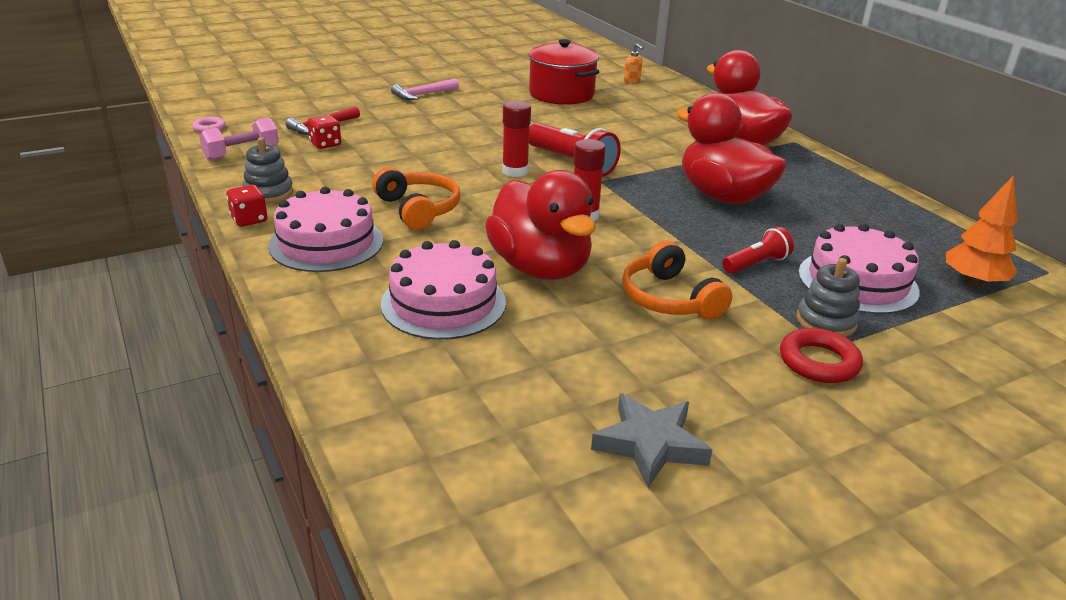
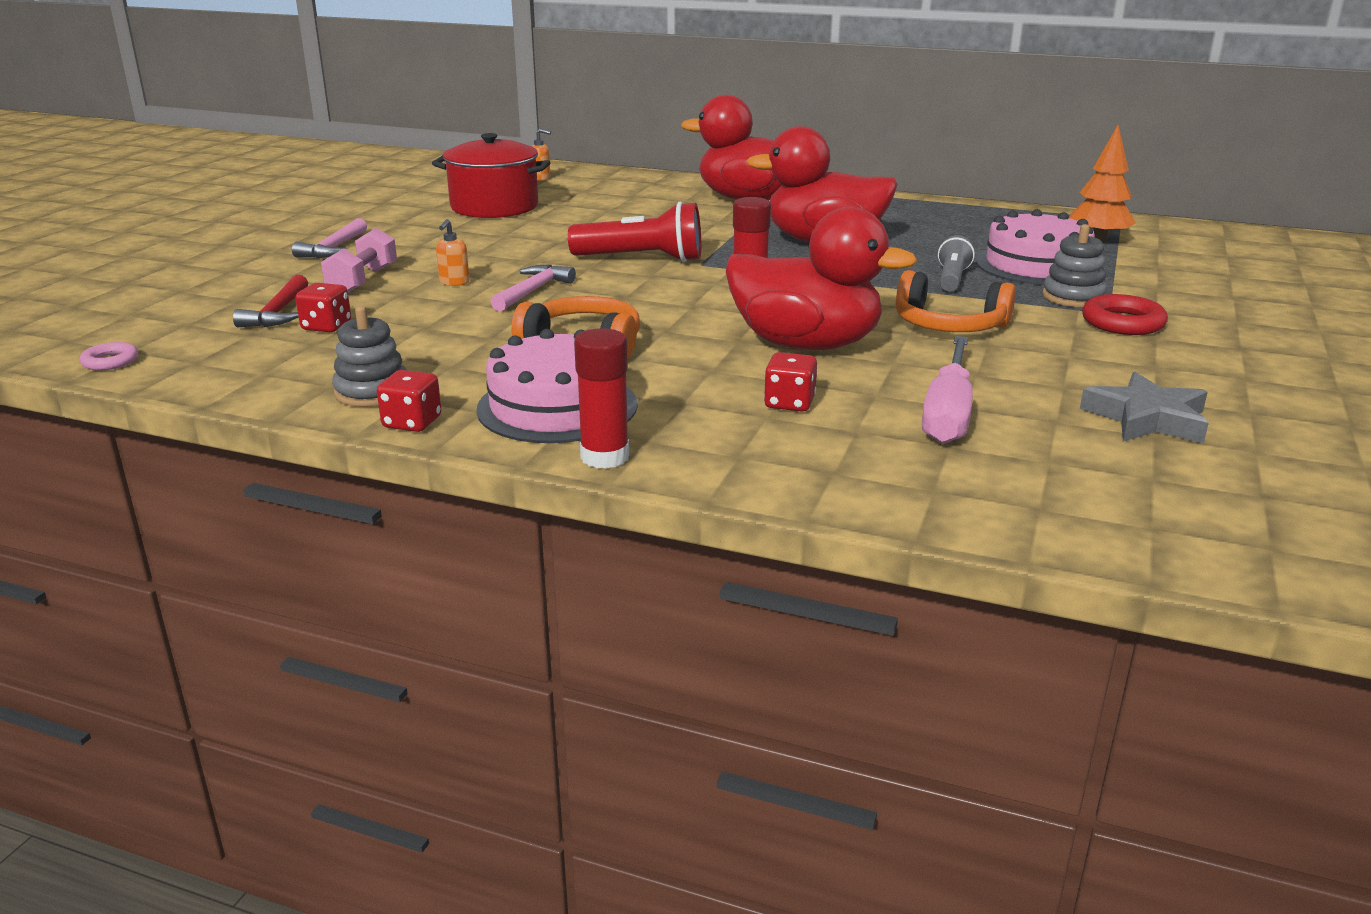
camera: 40 degrees left, 5 degrees down
(242, 153) = (232, 370): pink dumbbell -> pink dumbbell (363, 281)
(436, 140) = (454, 282): none -> orange soap dispenser
(443, 303) = (789, 403): pink cake -> red dice
(464, 162) = (533, 291): none -> pink hammer
(515, 171) = (604, 282): red glue stick -> red glue stick (605, 457)
(521, 361) = (948, 413): none -> pink screwdriver
(756, 264) = (951, 279): red flashlight -> grey flashlight

